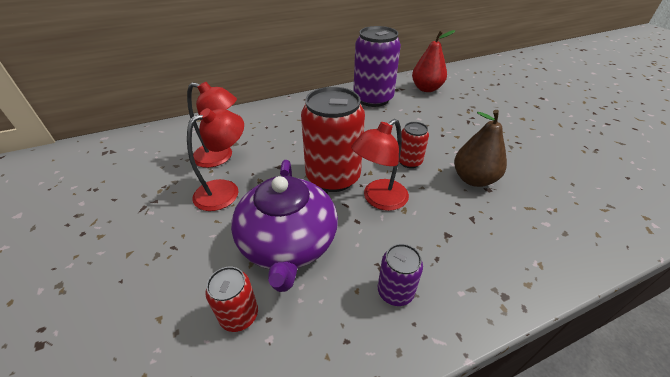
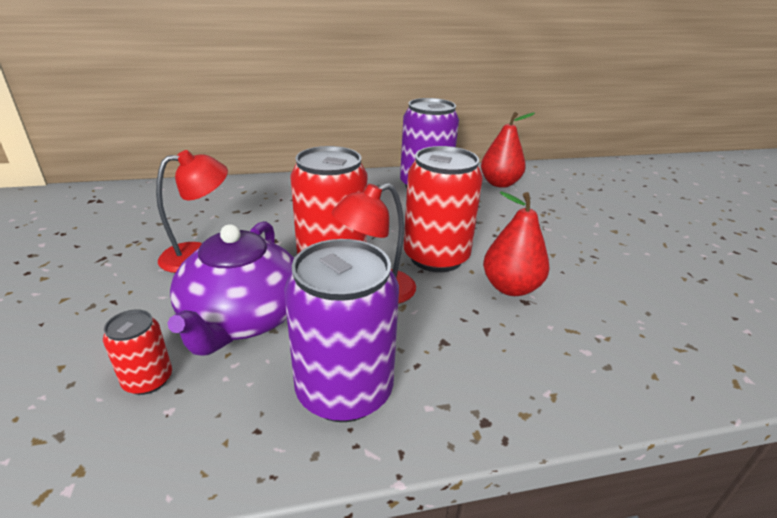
camera: 10 degrees right, 10 degrees down
(220, 157) = (212, 221): red lamp -> none
(395, 291) = (344, 390): purple can -> purple can, size x2.03
(409, 162) = (436, 257): red can -> red can, size x2.03
(473, 179) = (510, 287): brown pear -> red pear

